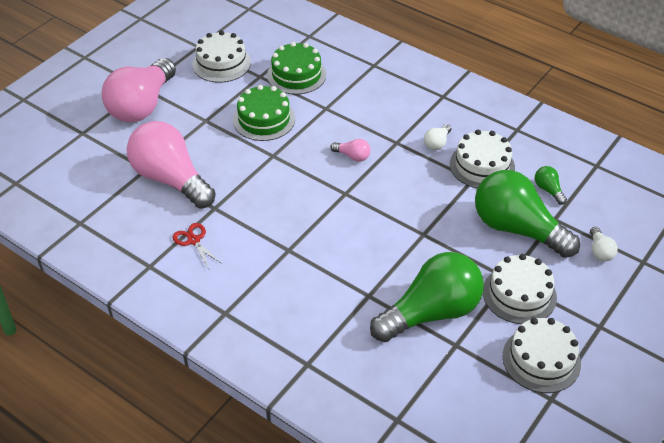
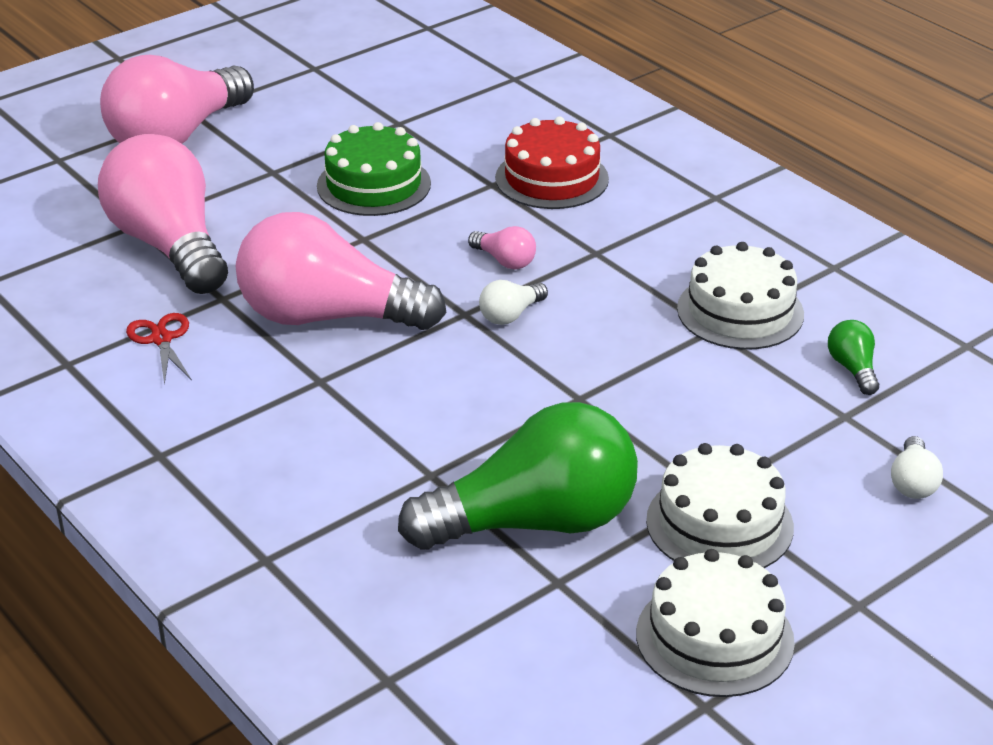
camera: 15 degrees right, 10 degrees down
(221, 63) = (341, 96): white cake -> none
(275, 209) = (327, 317): none -> pink light bulb
(296, 75) = (463, 130): green cake -> none
(355, 99) = (552, 178): none -> red cake
(437, 143) = (670, 265): white light bulb -> white light bulb (510, 315)
(517, 229) = (762, 419): green light bulb -> none

